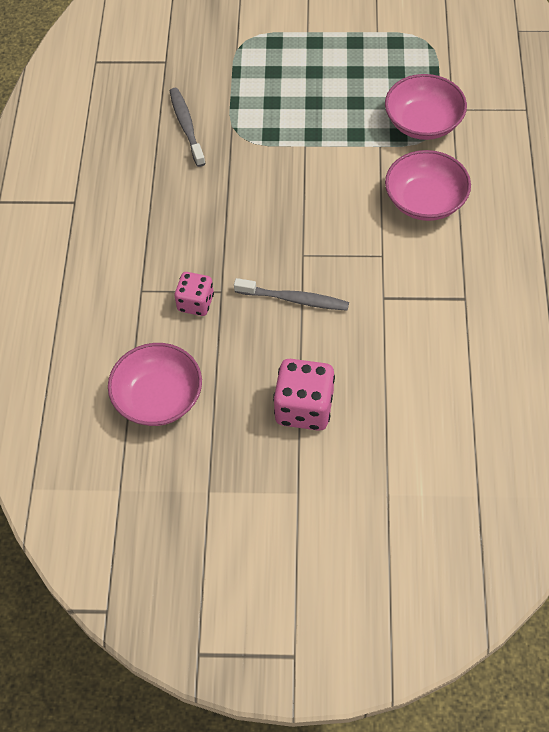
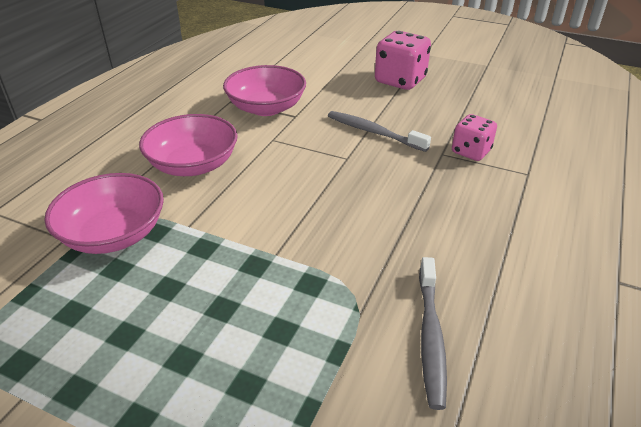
camera: 160 degrees left, 20 degrees down
(158, 398) = (519, 108): pink bowl -> pink bowl (266, 108)

